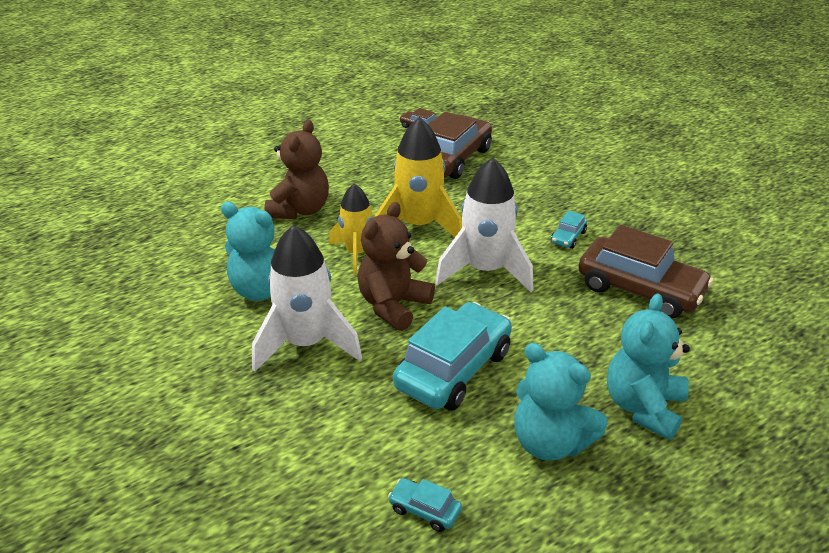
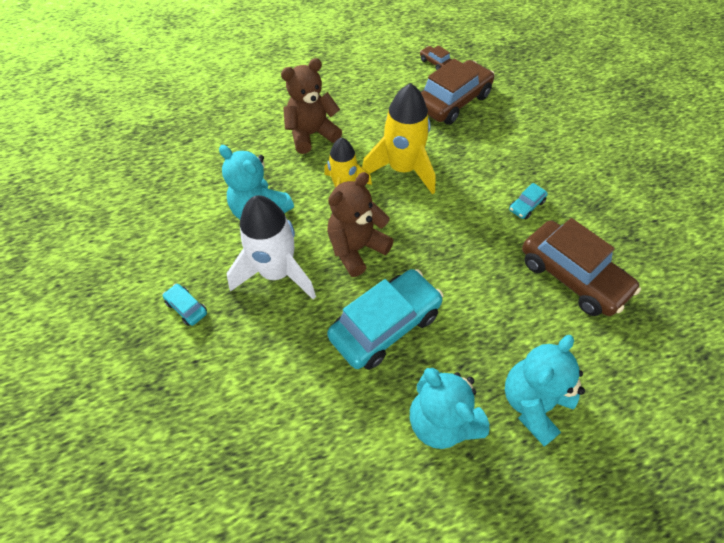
camera: 15 degrees right, 20 degrees up
(300, 210) = (311, 134): brown teddy bear -> brown teddy bear turned 150 degrees counterclockwise
(424, 510) = (319, 461): turquoise car -> turquoise car (187, 308)
(485, 271) = (443, 228): white rocket -> none

